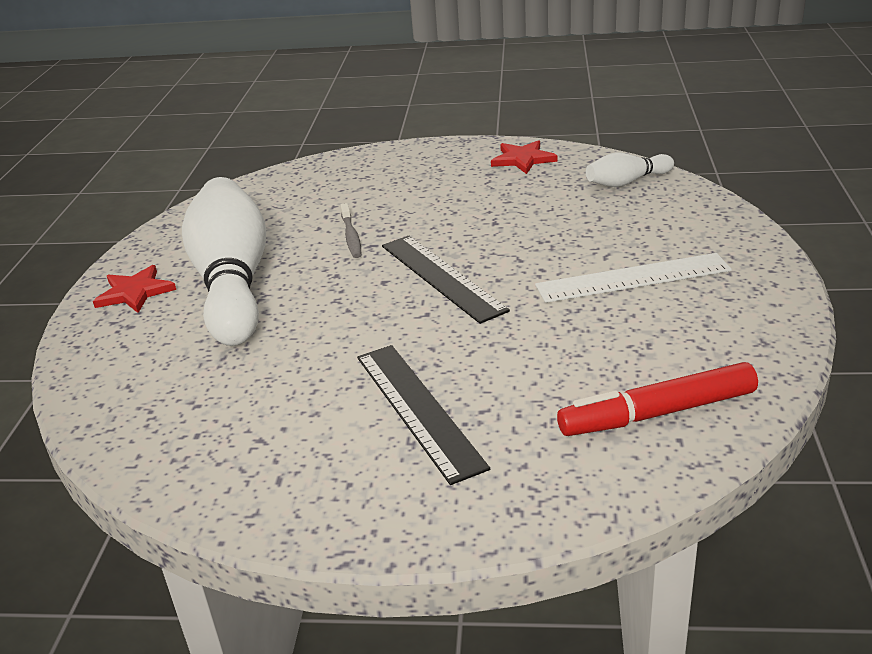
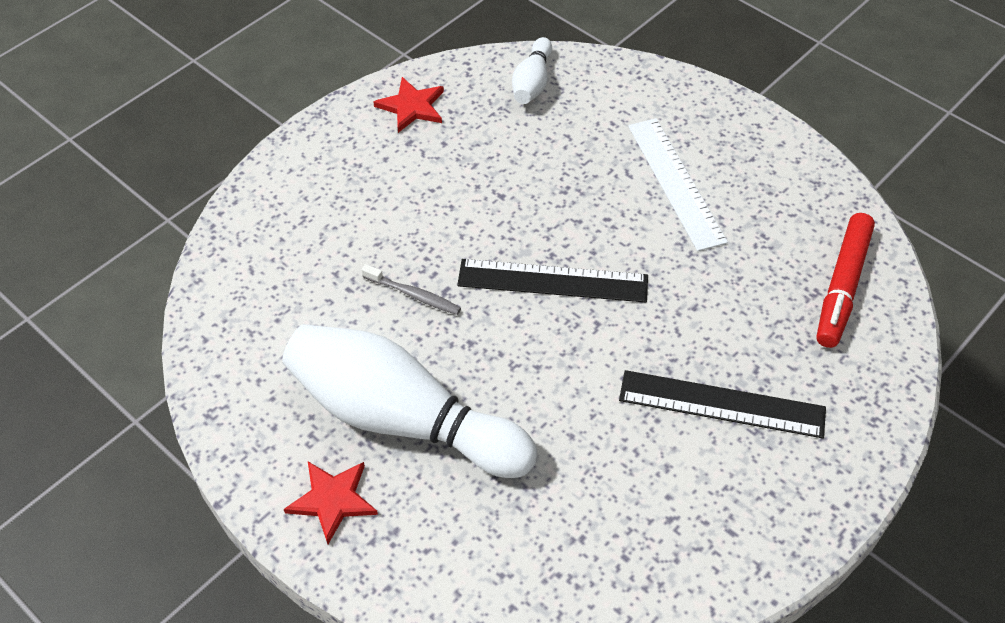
camera: 55 degrees left, 20 degrees up
(633, 278) = (675, 182): white ruler -> white ruler turned 45 degrees counterclockwise

